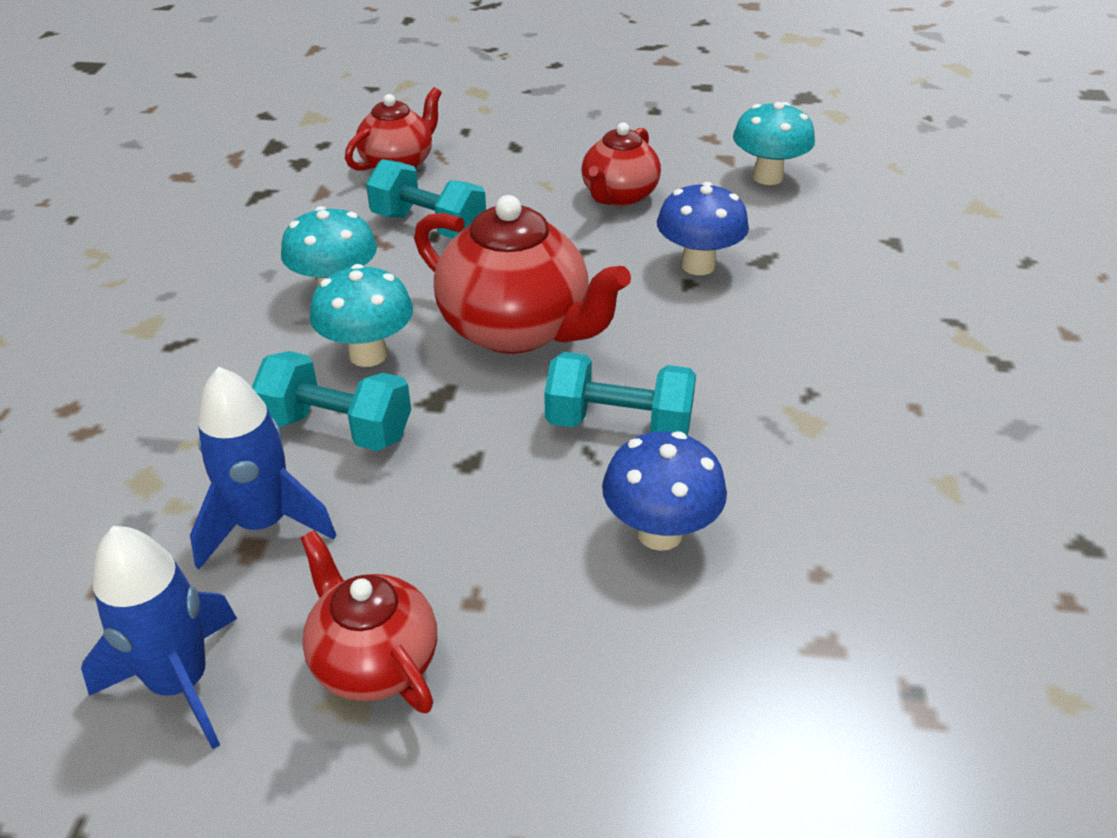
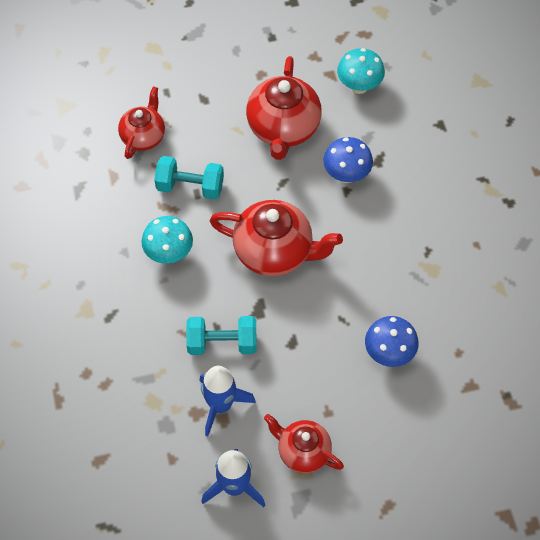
camera: 20 degrees left, 20 degrees up
(368, 354) = (210, 292): turquoise mushroom -> none
(618, 425) = (349, 299): turquoise dumbbell -> none
(619, 196) = (283, 129): red teapot -> red teapot, size x1.61

